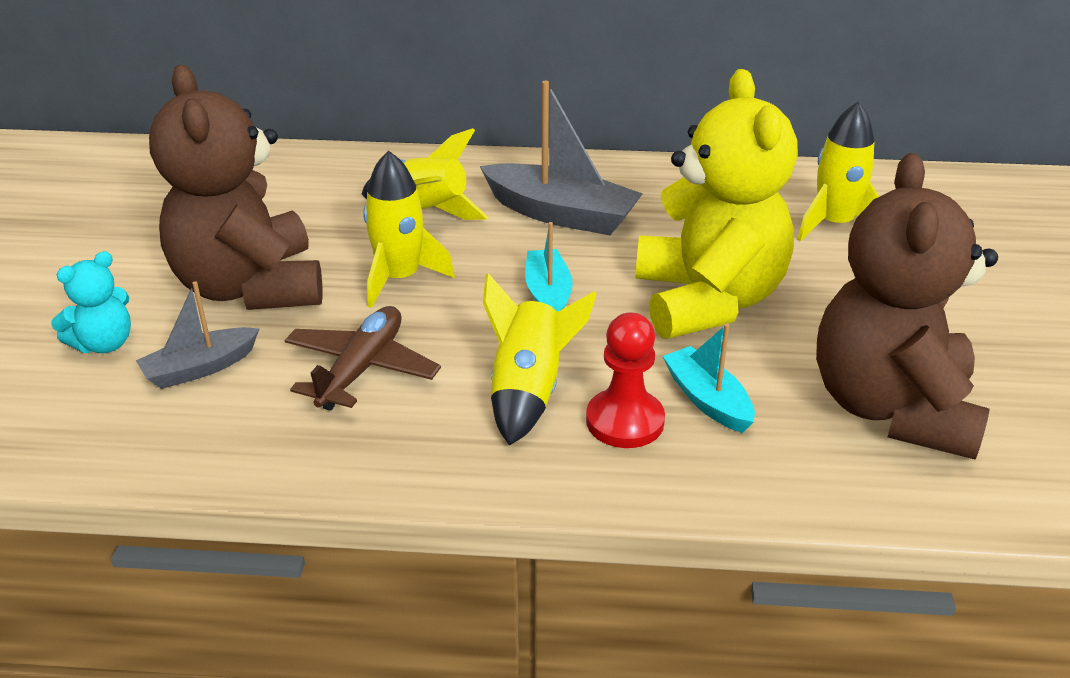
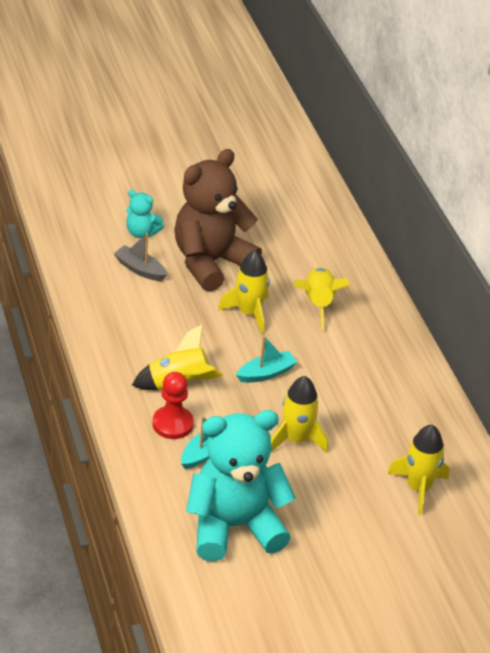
camera: 65 degrees right, 5 degrees up
(361, 369) = (166, 322): brown plane -> none
(561, 214) = (353, 360): grey boat -> none
(708, 300) = (296, 439): yellow teddy bear -> yellow rocket
(891, 408) = (234, 526): brown teddy bear -> turquoise teddy bear

